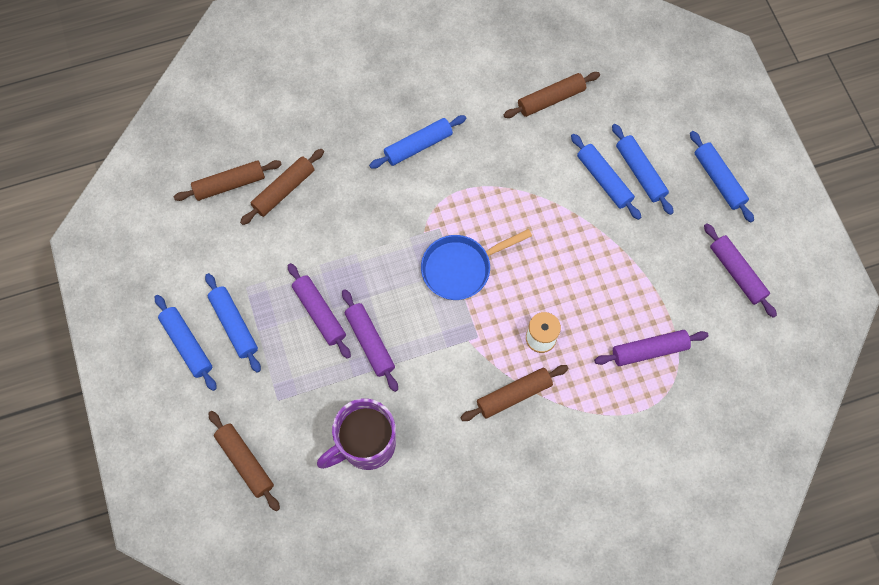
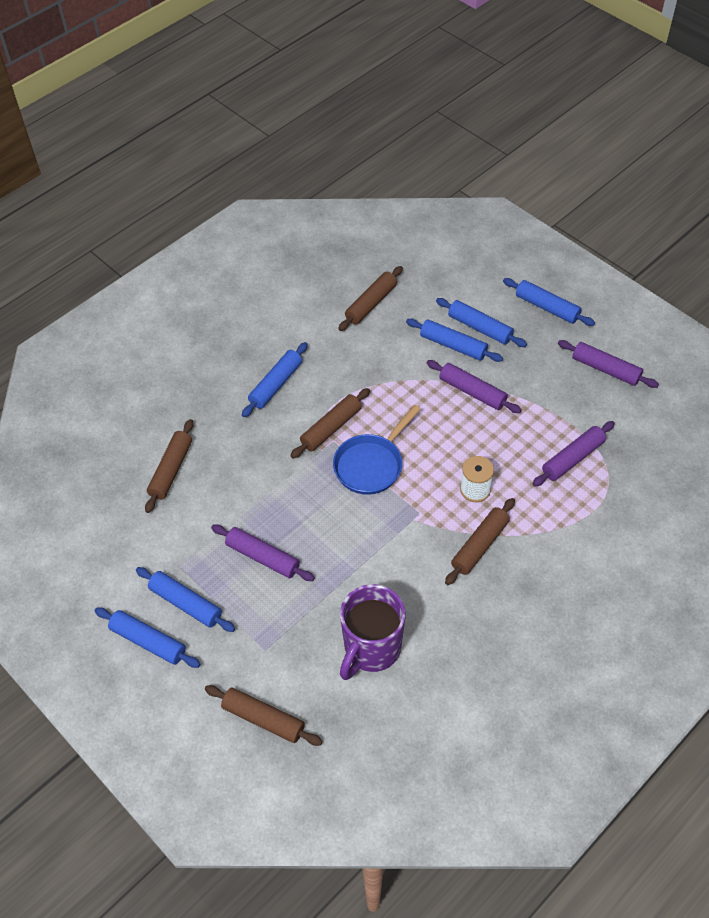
camera: 25 degrees left, 15 degrees down
(229, 184) = (116, 486): brown rolling pin -> brown rolling pin (331, 428)
(370, 342) = (324, 561): purple rolling pin -> purple rolling pin (472, 392)

